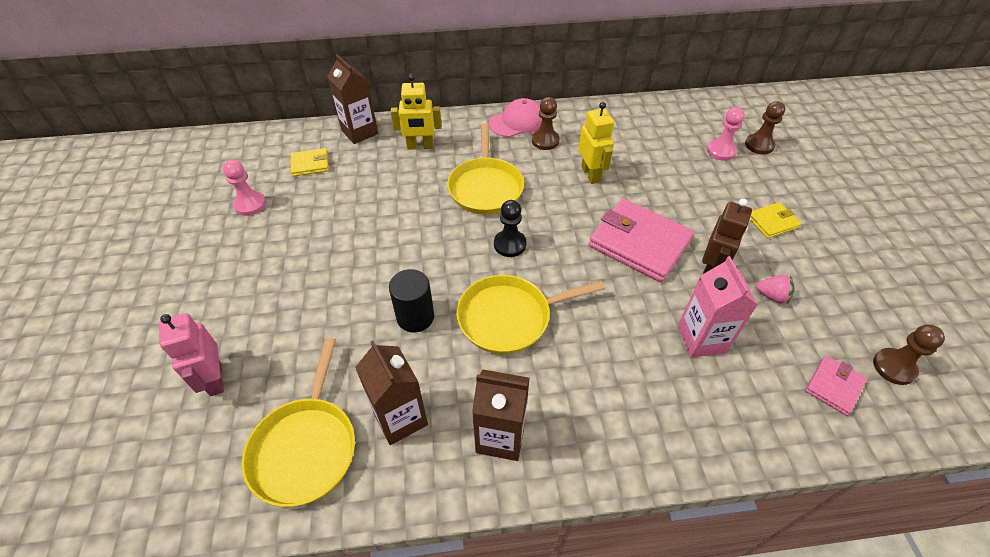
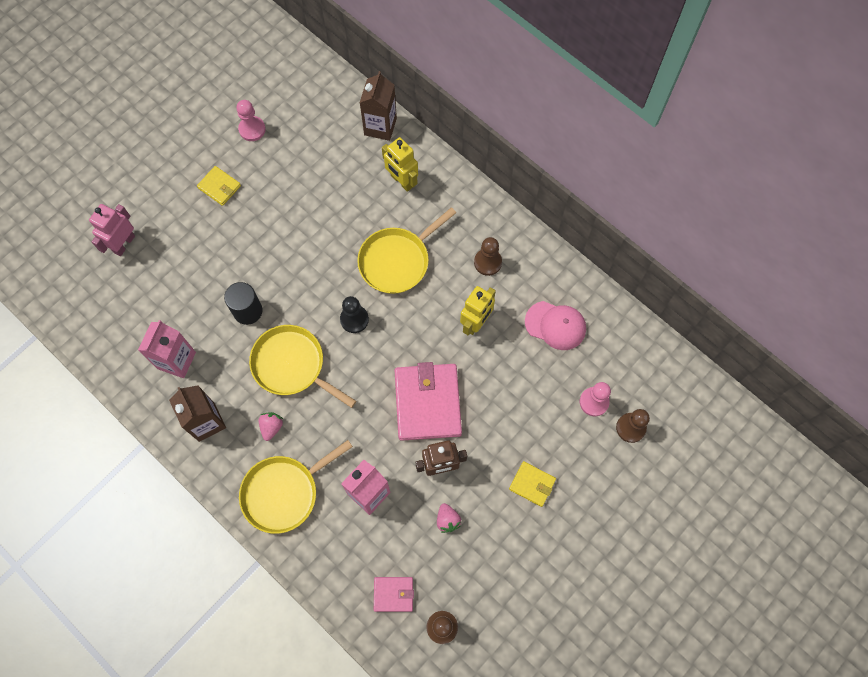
camera: 50 degrees right, 20 degrees up
(306, 448) = (124, 328): yellow pan -> yellow pan (283, 493)
(310, 164) = (319, 127): yellow wallet -> yellow wallet (219, 187)
(400, 418) = (176, 360): brown carton -> pink carton
(517, 122) = (493, 225): pink cap -> pink cap (555, 325)
(561, 377) = (271, 427): none -> pink strawberry

